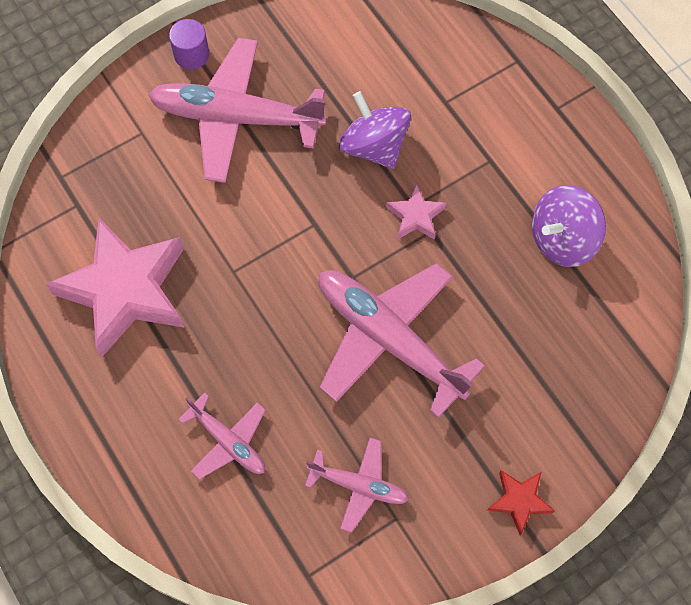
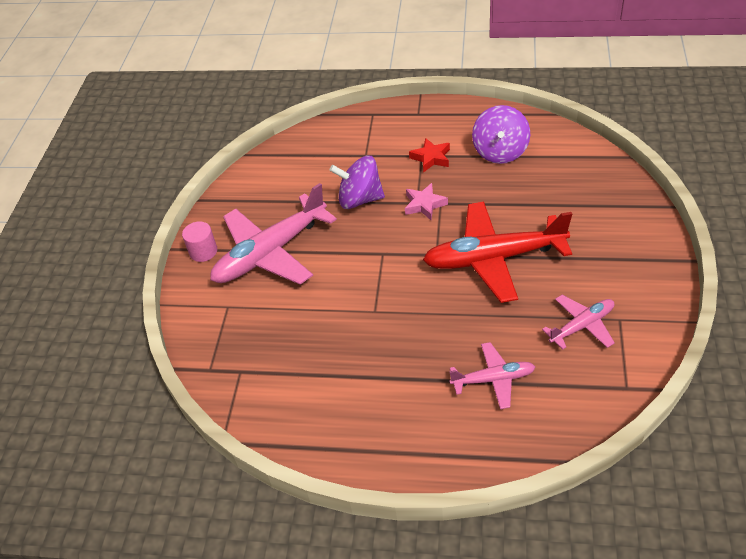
camera: 45 degrees left, 20 degrees down
(125, 290) = (330, 377): pink star -> none
(191, 54) = (203, 251): purple cylinder -> pink cylinder
(389, 339) = (494, 258): pink plane -> red plane
(519, 501) = (652, 254): red star -> red star (431, 158)

